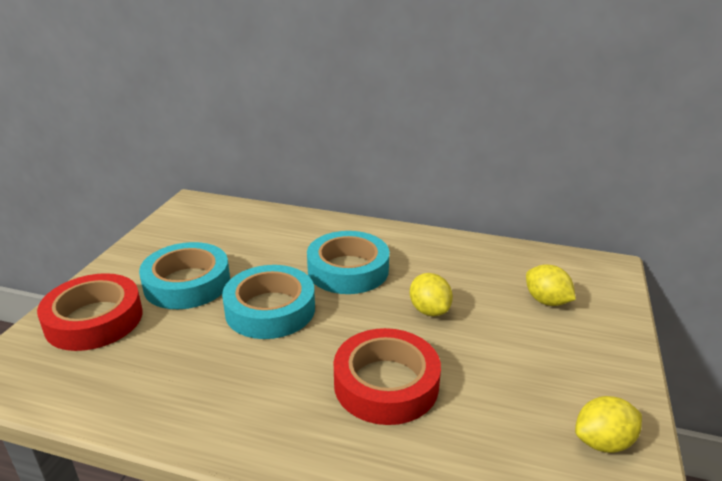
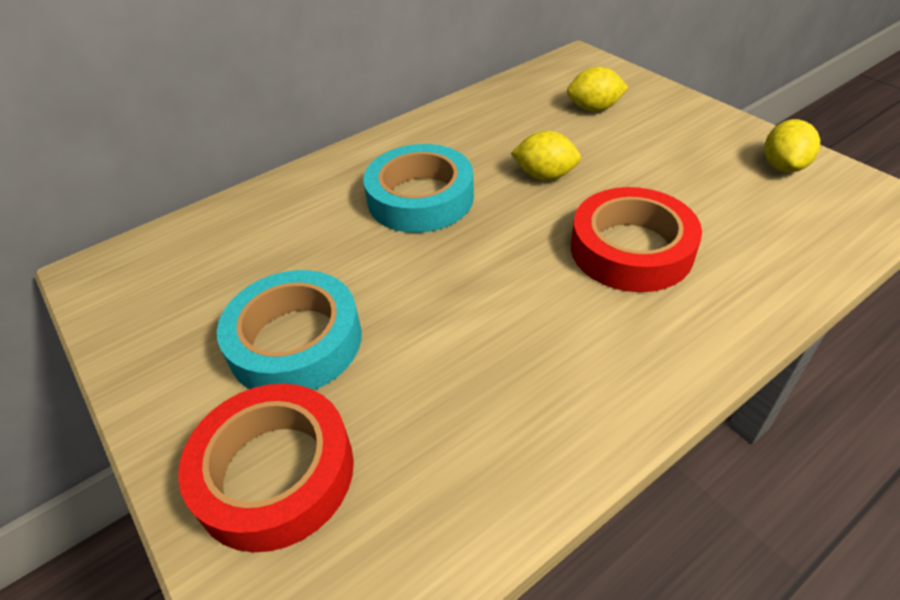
camera: 50 degrees left, 15 degrees up
(270, 309) = (432, 285): turquoise tape -> none

